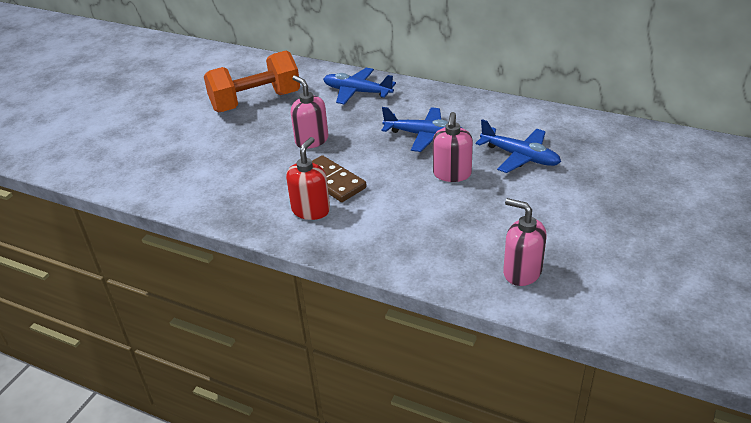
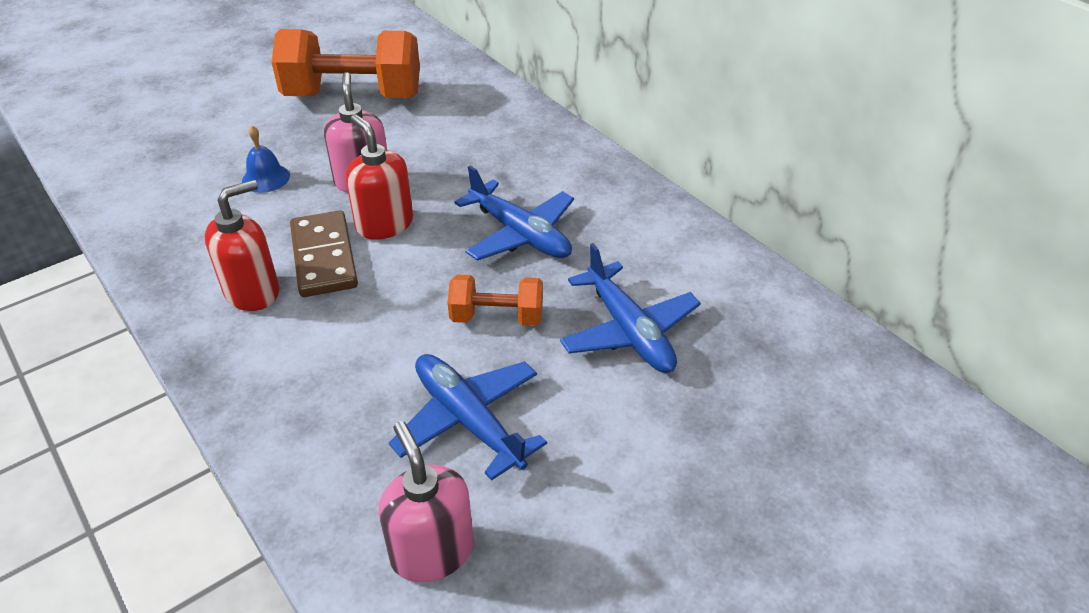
camera: 25 degrees right, 5 degrees up
(252, 157) = (266, 178): none -> blue bell
(347, 155) = (384, 224): none -> red soap dispenser
(357, 92) = (495, 128): blue plane -> blue plane (468, 420)
(452, 174) = (497, 317): pink soap dispenser -> orange dumbbell

